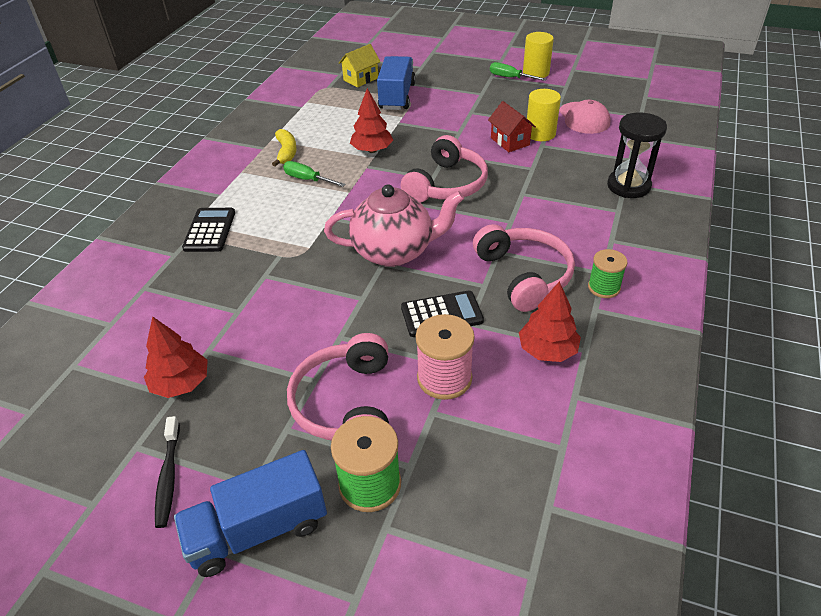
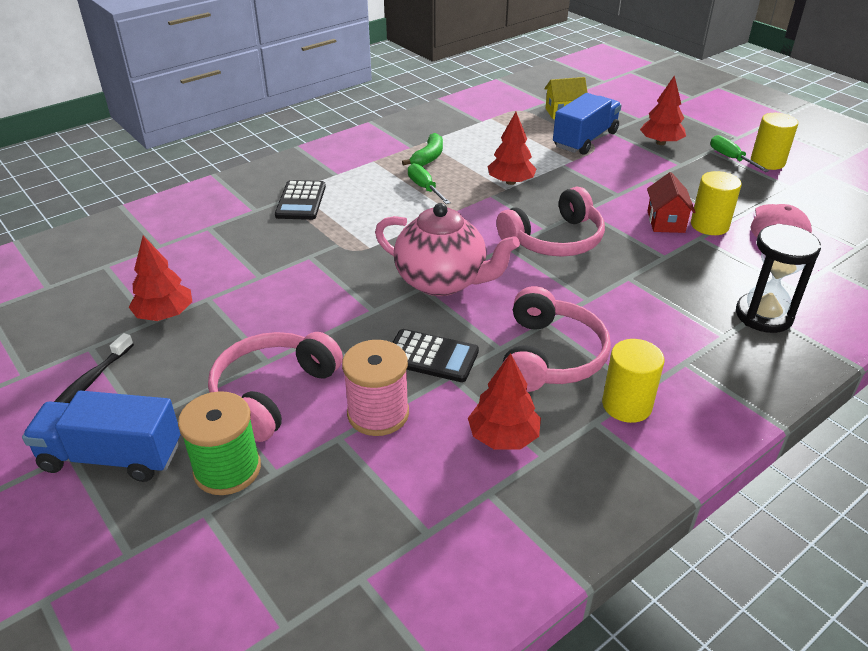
camera: 30 degrees right, 5 degrees down
(210, 230) = (301, 201): black calculator -> black calculator turned 150 degrees clockwise
(286, 152) = (428, 157): yellow banana -> green banana
(453, 81) = (660, 143): none -> red tree
(604, 287) = (627, 405): green spool -> yellow cylinder

